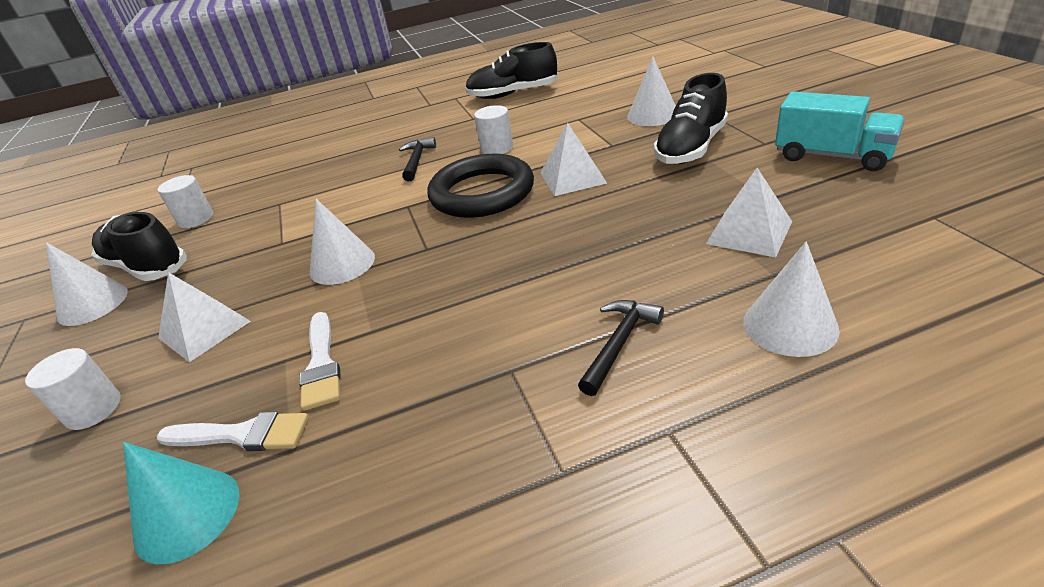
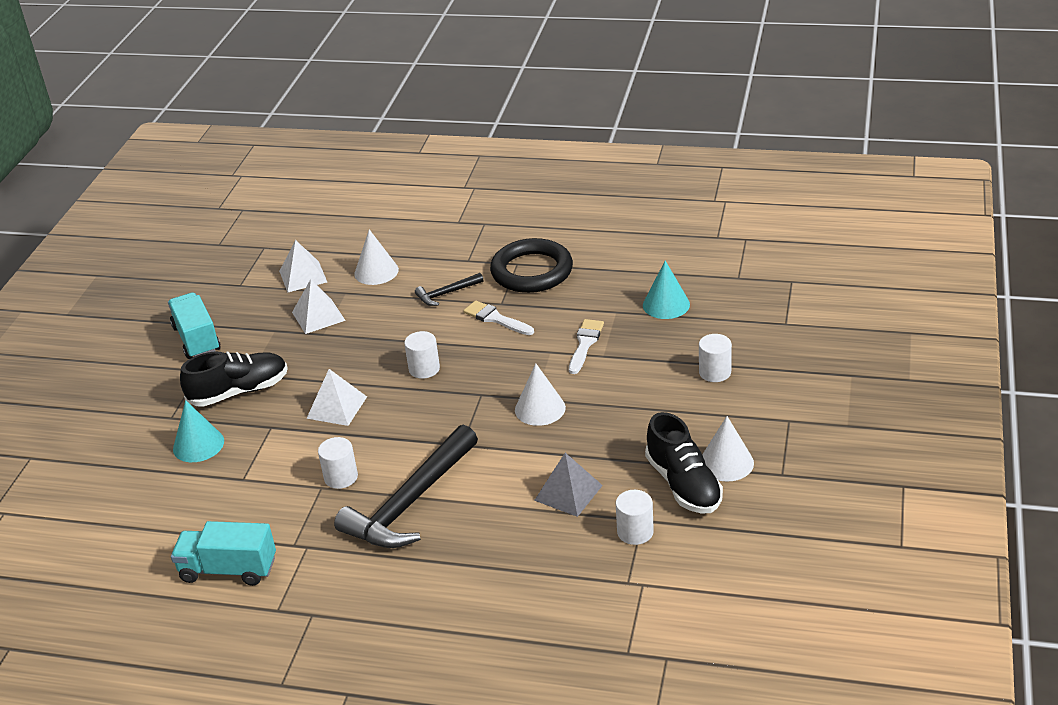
camera: 150 degrees left, 0 degrees up
(204, 329) = (645, 398): white pyramid -> white pyramid (303, 276)
(242, 435) = (636, 326): white brush -> white brush (496, 319)
(271, 217) = (568, 493): none -> grey pyramid
(417, 161) = (411, 502): black hammer -> black hammer, size x2.15
(482, 193) = (404, 427): black ring -> black ring (532, 271)
(513, 94) = (228, 569): black shoe -> turquoise truck
(523, 241) = (424, 369): none -> white cylinder
(652, 115) = (198, 445): white cone -> turquoise cone

